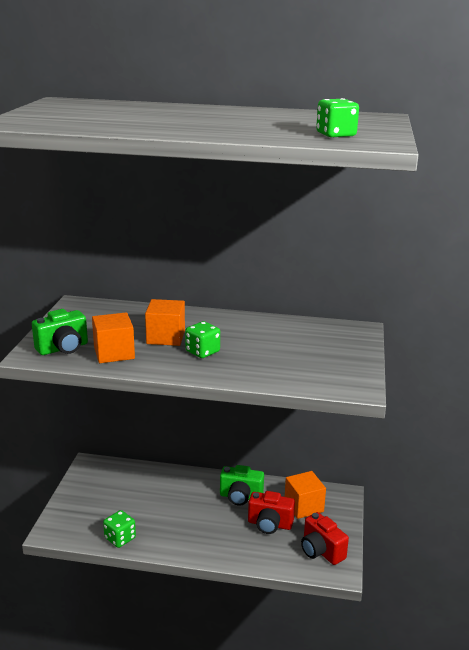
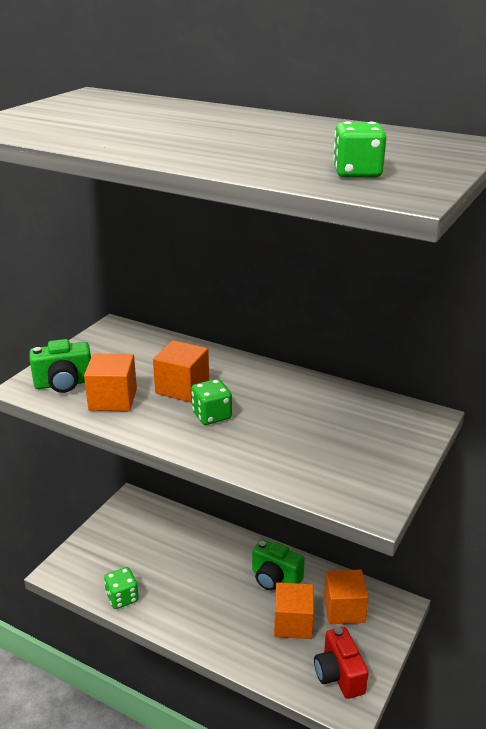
camera: 20 degrees right, 5 degrees up
(269, 524) = (293, 623): red camera -> orange cube

